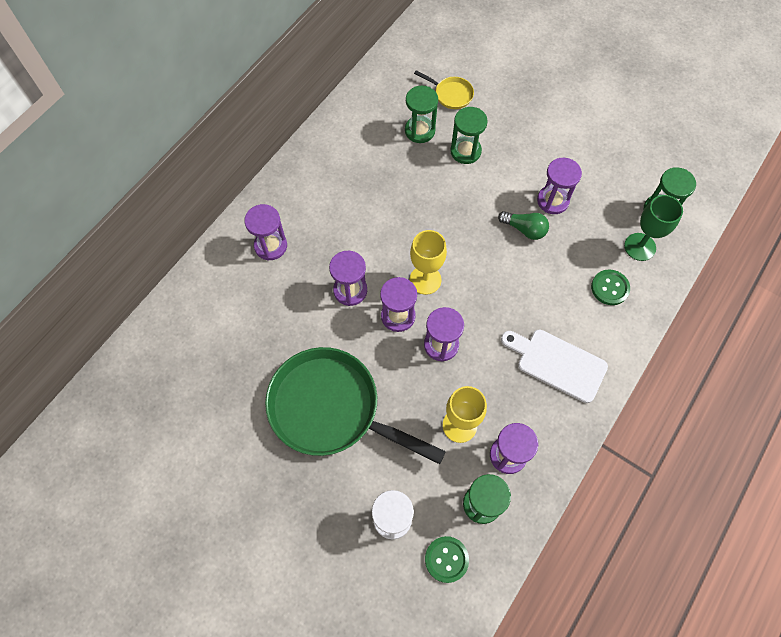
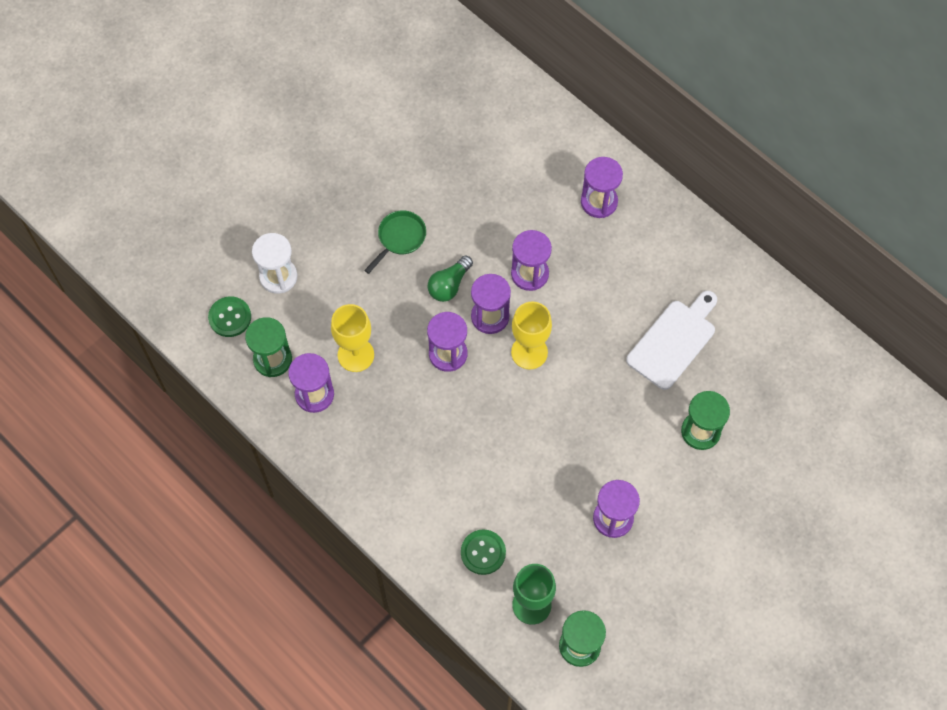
camera: 100 degrees right, 0 degrees up
(331, 408) = (400, 238): green pan -> green pan, size x0.43
(420, 131) = (739, 383): green hourglass -> none
(451, 94) = (793, 432): yellow pan -> none
(524, 229) = (577, 475): green light bulb -> green light bulb (449, 285)
(557, 363) = (402, 469): white cutting board -> white cutting board (674, 341)

